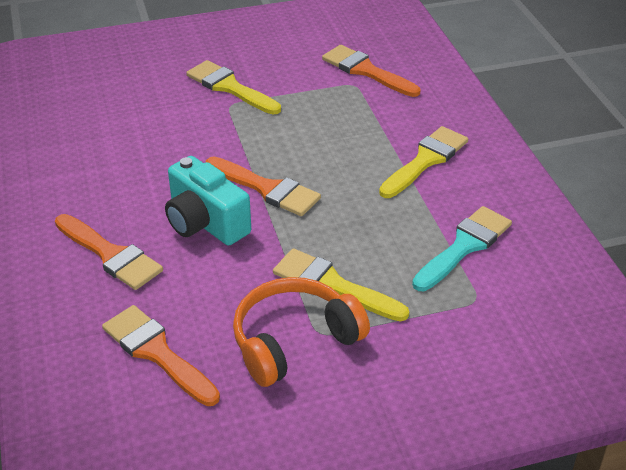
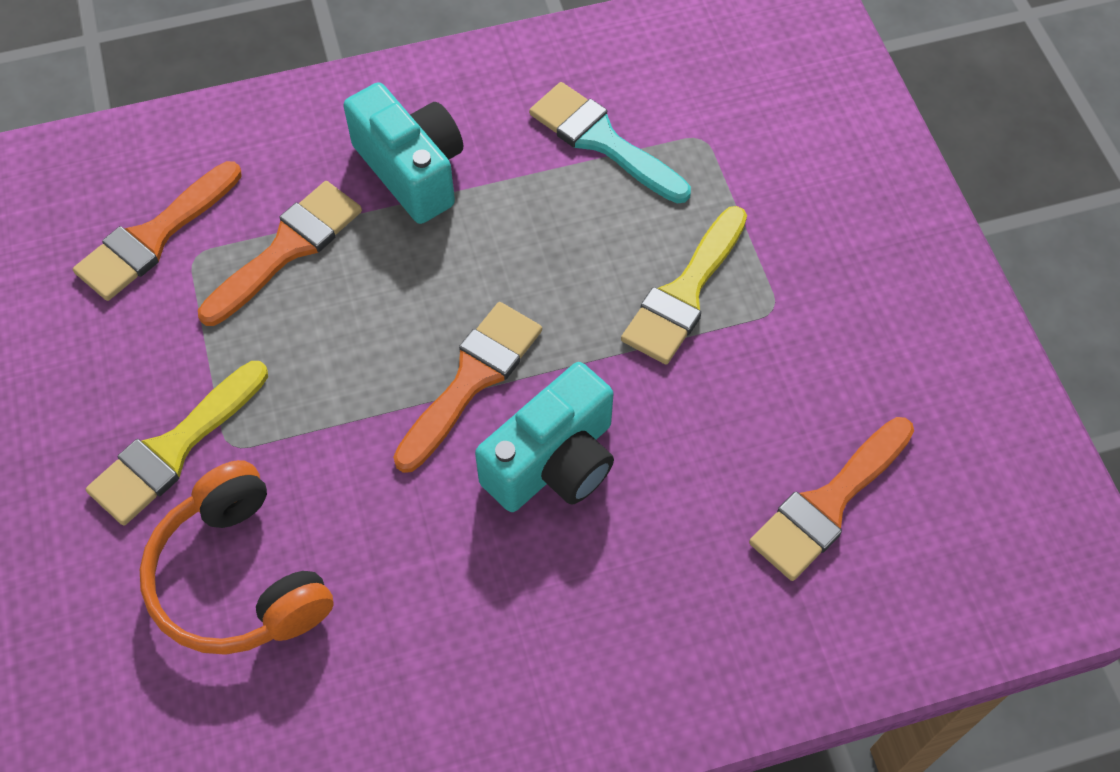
camera: 90 degrees left, 20 degrees up
(110, 255) = (631, 594): orange brush -> orange brush (287, 249)
(294, 341) = (791, 338): orange headphones -> orange headphones (239, 578)
(425, 160) = (412, 170): yellow brush -> turquoise camera

